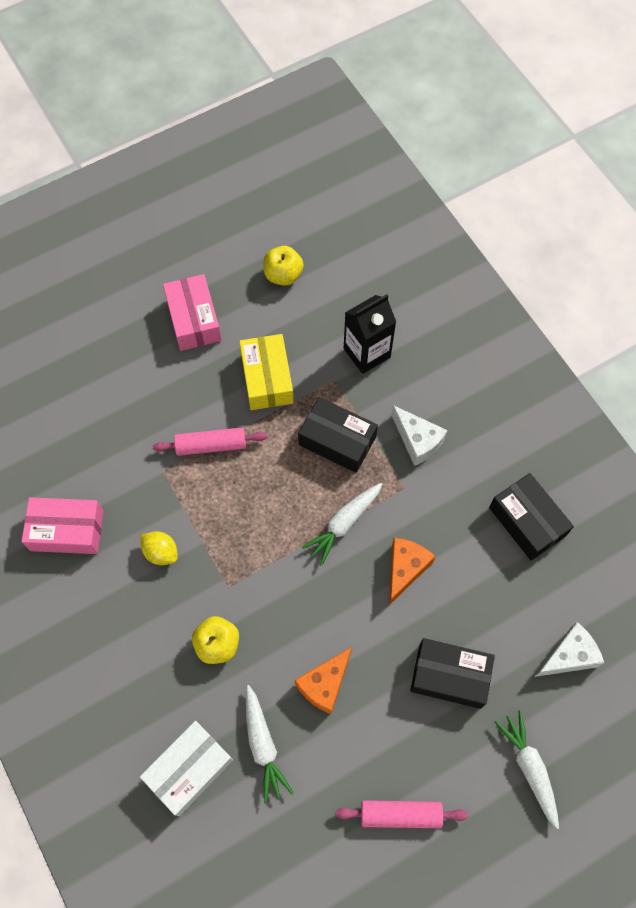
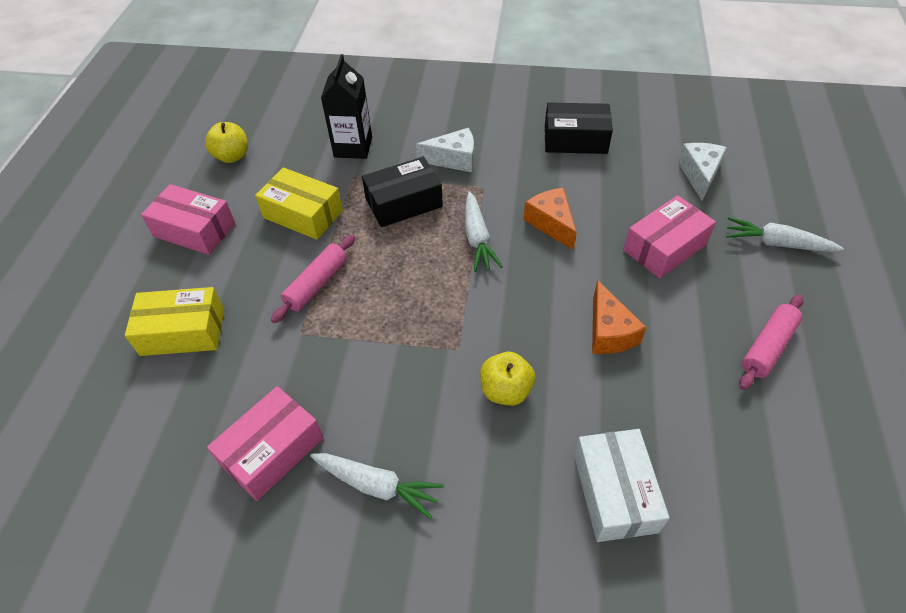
camera: 50 degrees left, 15 degrees down
(108, 396) = (183, 331): none -> yellow box
(161, 552) = (375, 382): yellow lemon -> none
(263, 745) = (633, 413): white carrot -> white carrot (377, 486)
(449, 676) = (664, 247): black box -> pink box

